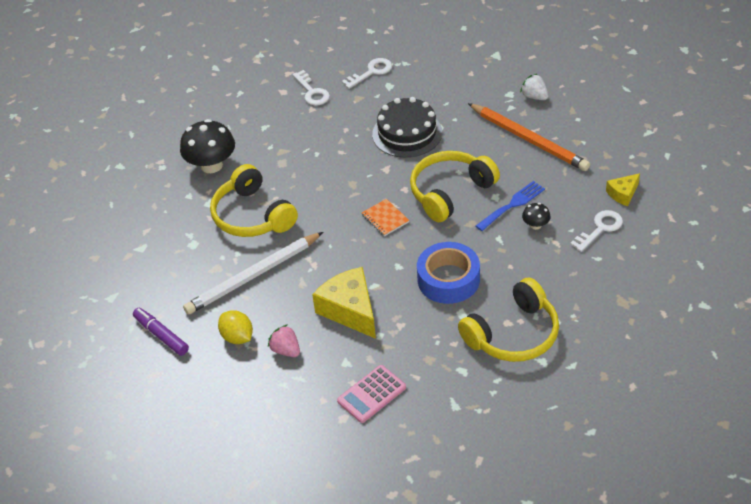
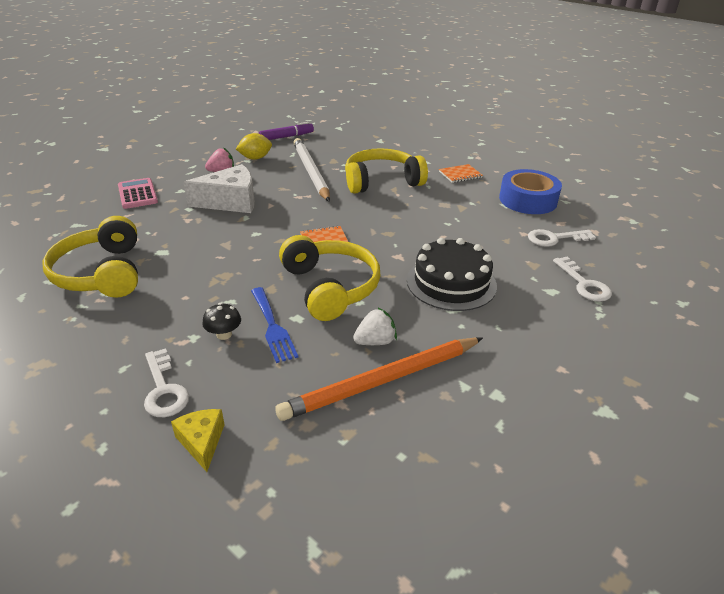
camera: 105 degrees right, 10 degrees down
(211, 165) = (460, 175): black mushroom -> orange notebook
(350, 310) = (230, 202): yellow cheese -> white cheese
(448, 279) = (210, 255): blue tape -> blue tape (528, 200)
(534, 96) = (480, 421): white strawberry -> white strawberry (375, 341)

